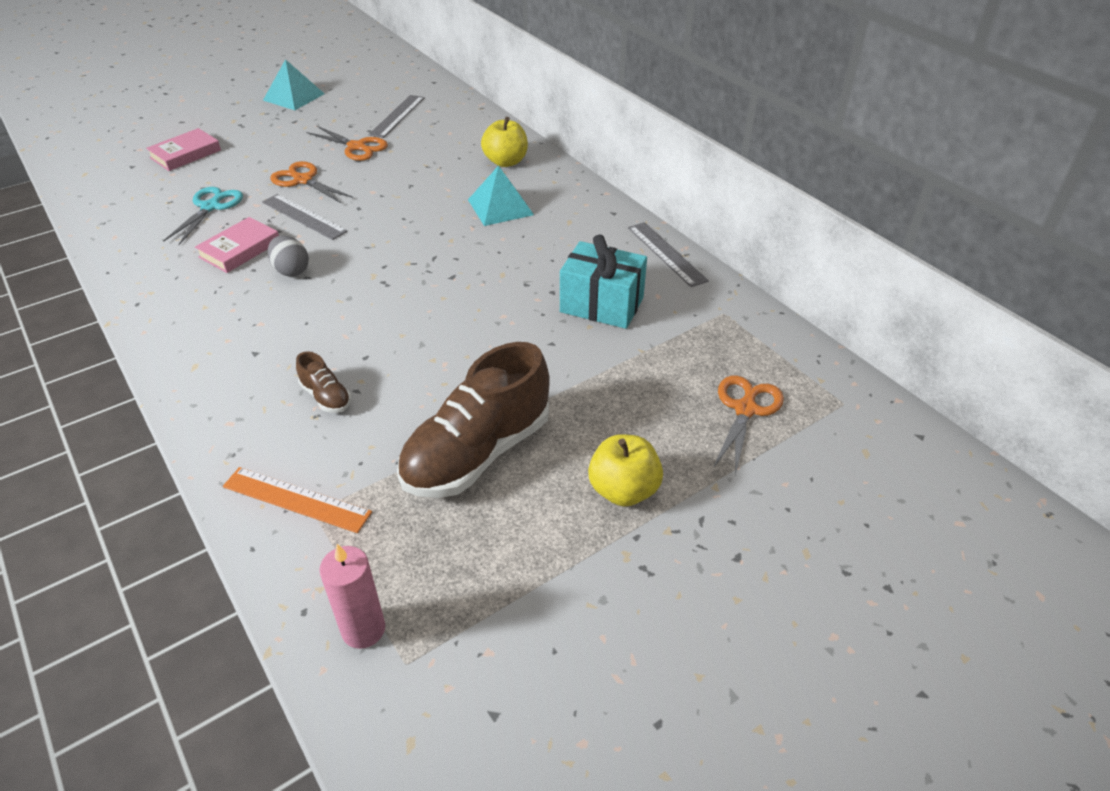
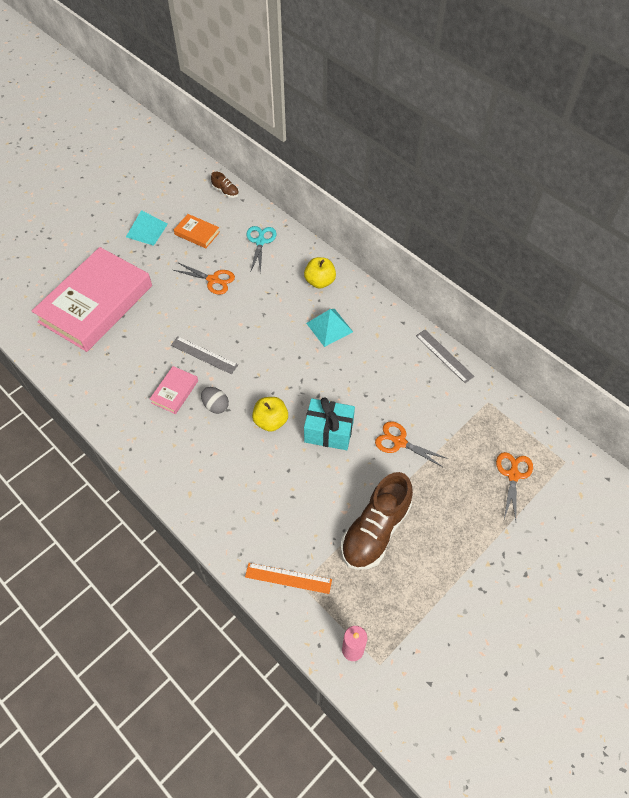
camera: 10 degrees left, 15 degrees up
(185, 154) = (96, 303): pink book -> pink book, size x2.44
(210, 207) = (138, 355): turquoise scissors -> turquoise scissors (260, 241)
(303, 180) = (189, 319): orange scissors -> orange scissors (399, 442)
(326, 397) = (277, 504): brown shoe -> brown shoe (226, 191)
(358, 105) = (197, 233): none -> orange book
(397, 116) = (229, 242): grey ruler -> none
(602, 305) = (415, 406): turquoise gift -> turquoise gift (329, 432)
(623, 490) = (459, 542): yellow apple -> yellow apple (271, 421)

